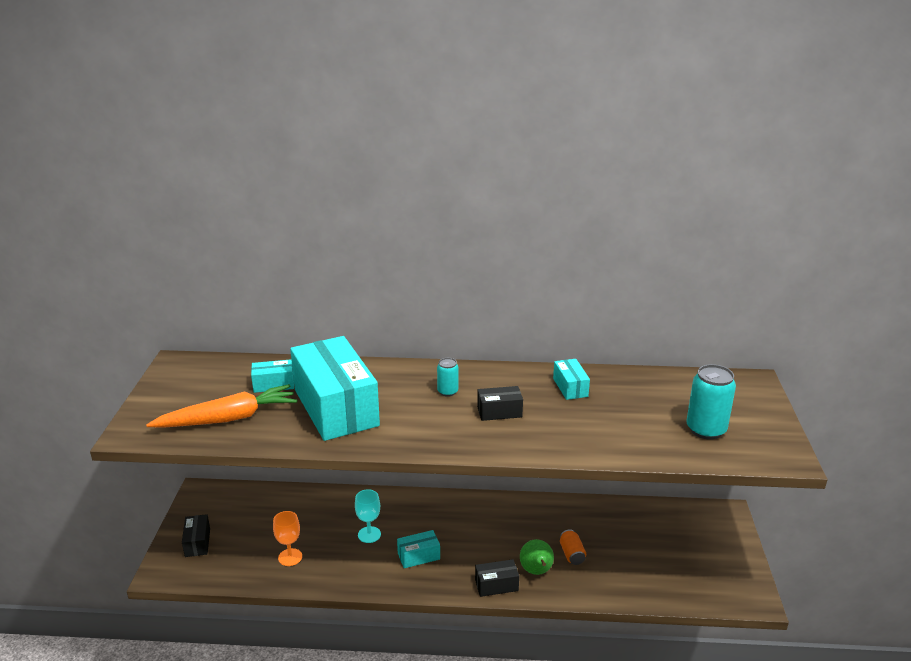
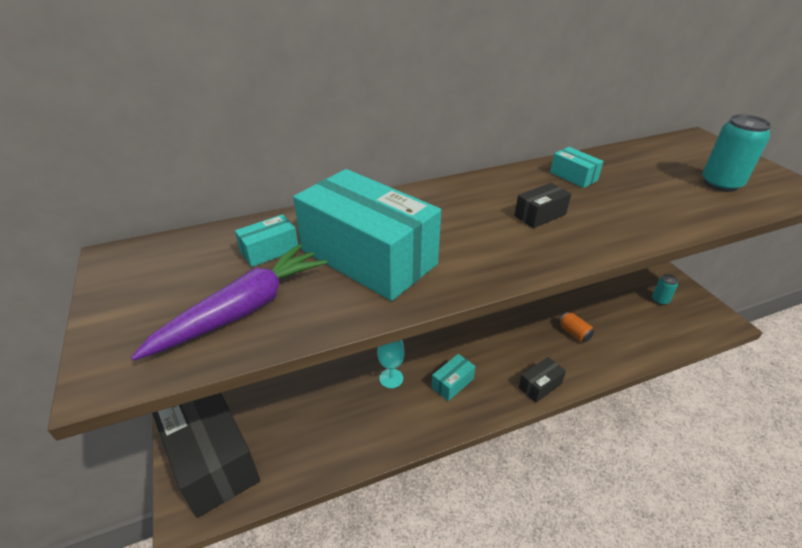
camera: 25 degrees left, 10 degrees up
(197, 542) = (212, 457): black box -> black box, size x2.36
(228, 418) = (243, 310): orange carrot -> purple carrot
(290, 557) = (328, 433): orange goblet -> none
(447, 391) = (469, 208): turquoise can -> turquoise can (660, 300)
(536, 571) = (560, 359): green pear -> none

